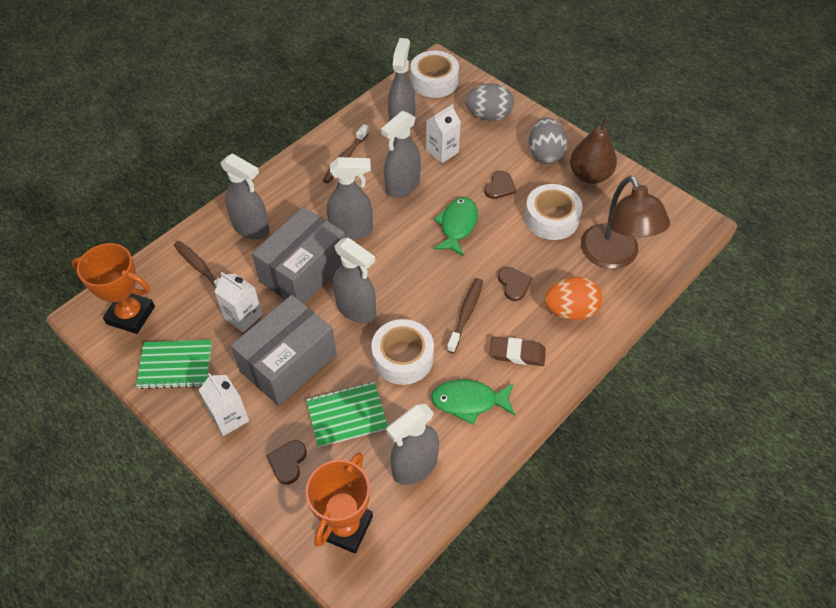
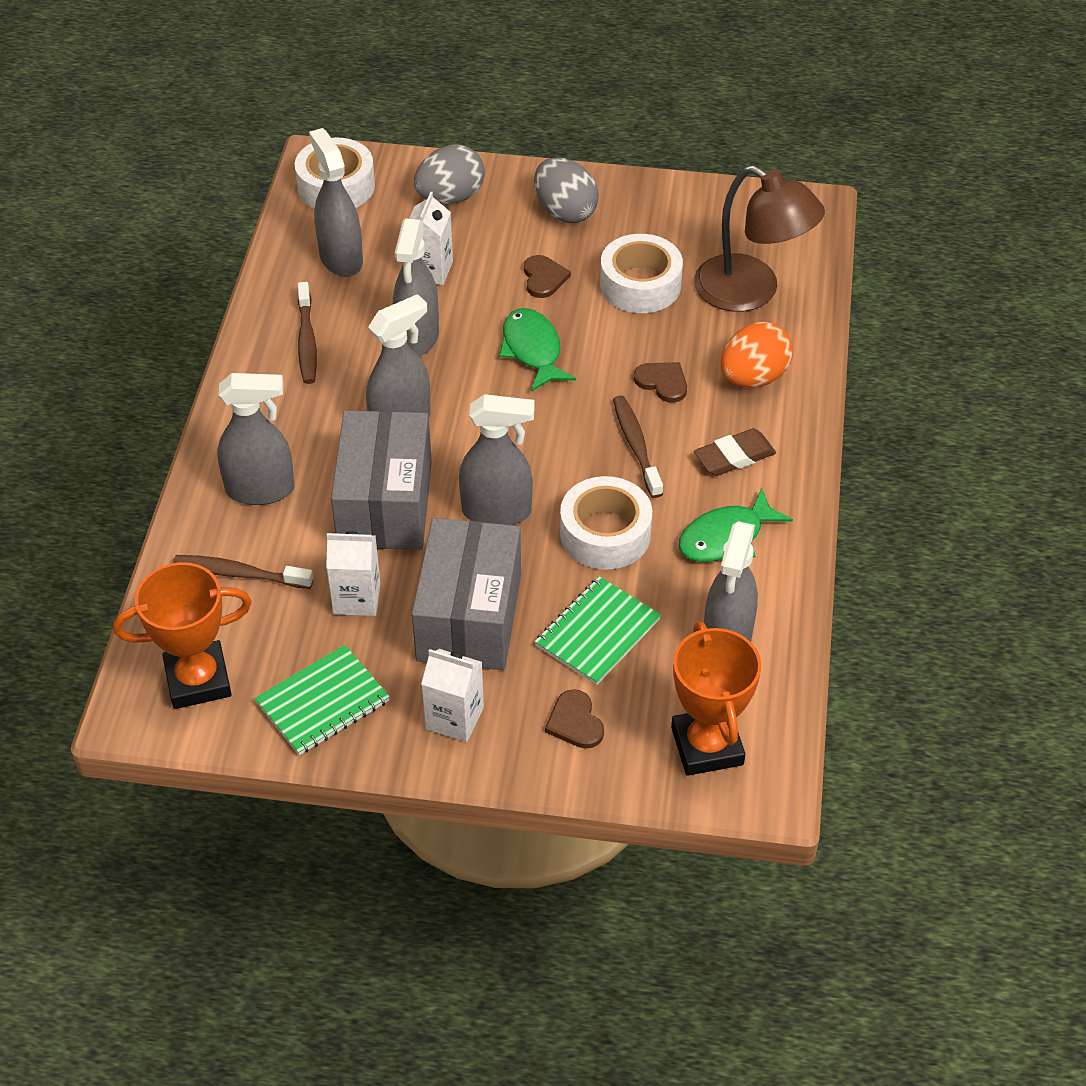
camera: 35 degrees left, 5 degrees down
(589, 175) = (642, 212): brown pear -> none

